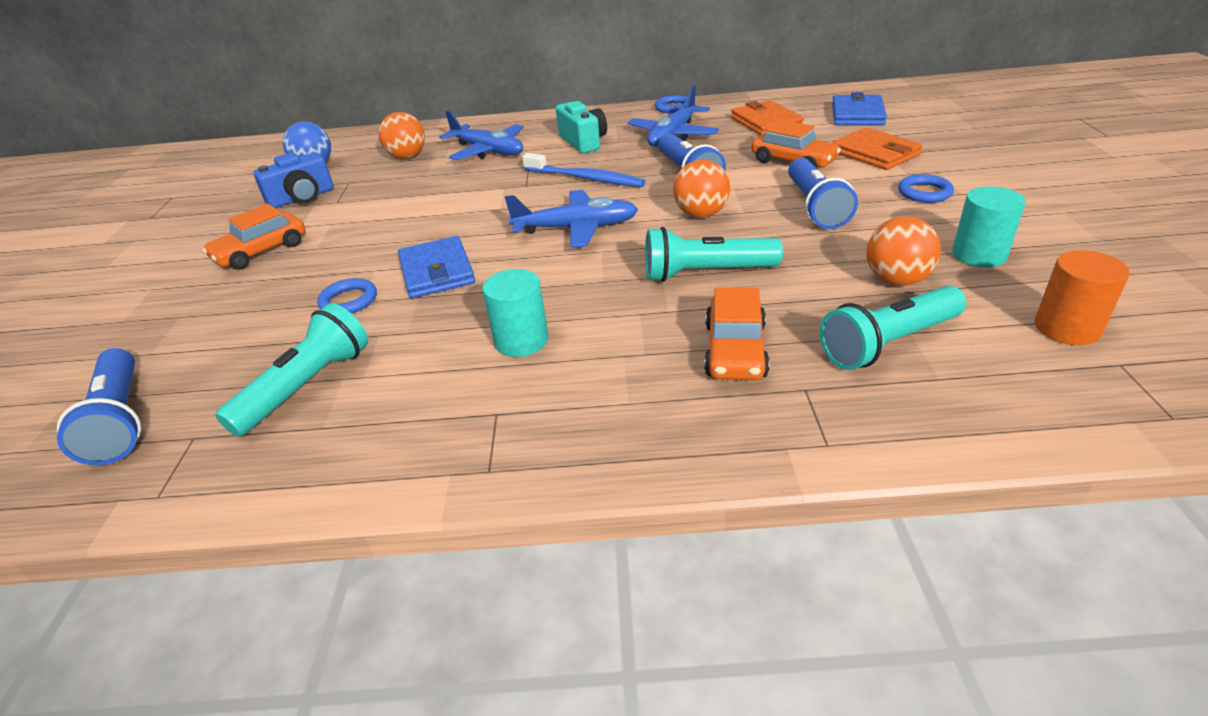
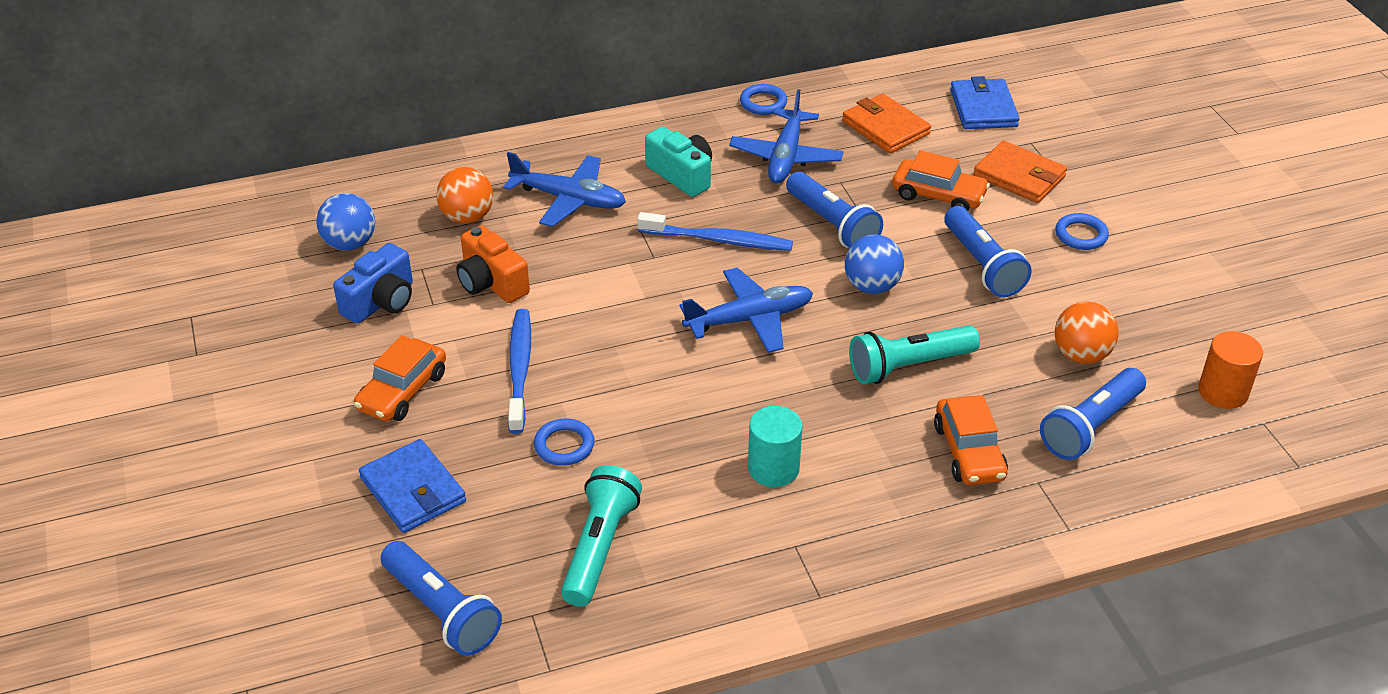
camera: 20 degrees left, 5 degrees up
(362, 245) = (520, 369): none -> blue toothbrush
(390, 192) = (491, 283): none -> orange camera
(437, 272) = (633, 396): blue wallet -> blue wallet (413, 490)
(701, 214) = (872, 286): orange ball -> blue ball
(888, 343) = (1090, 426): turquoise flashlight -> blue flashlight
(979, 255) = (1144, 316): turquoise cylinder -> none

